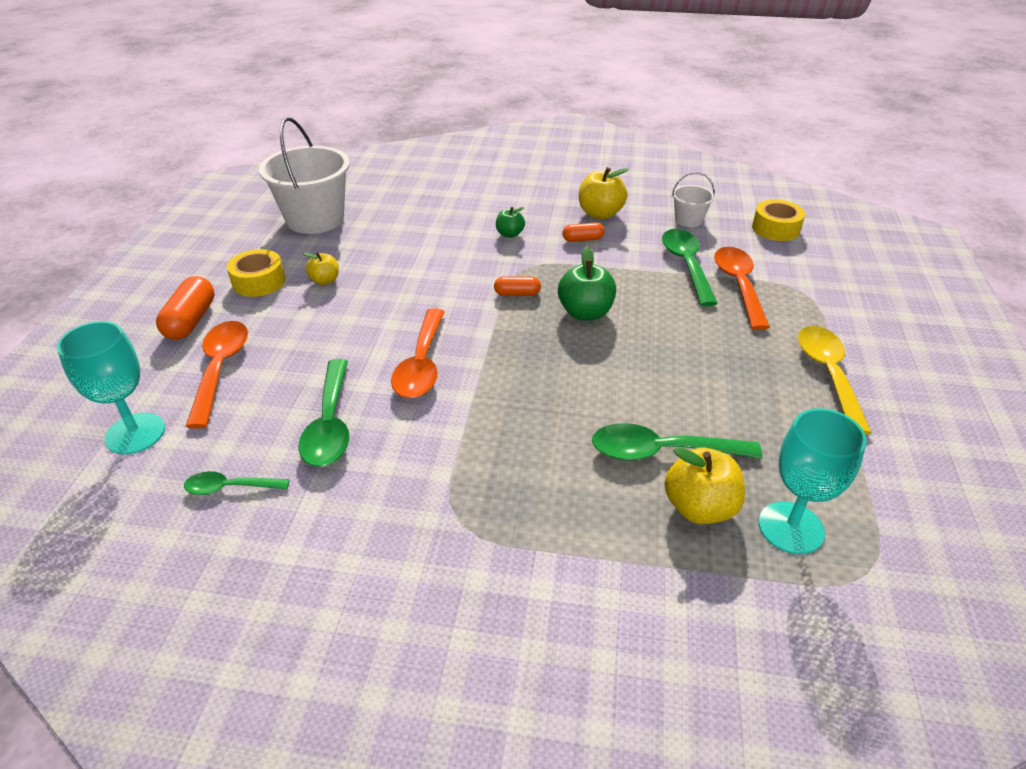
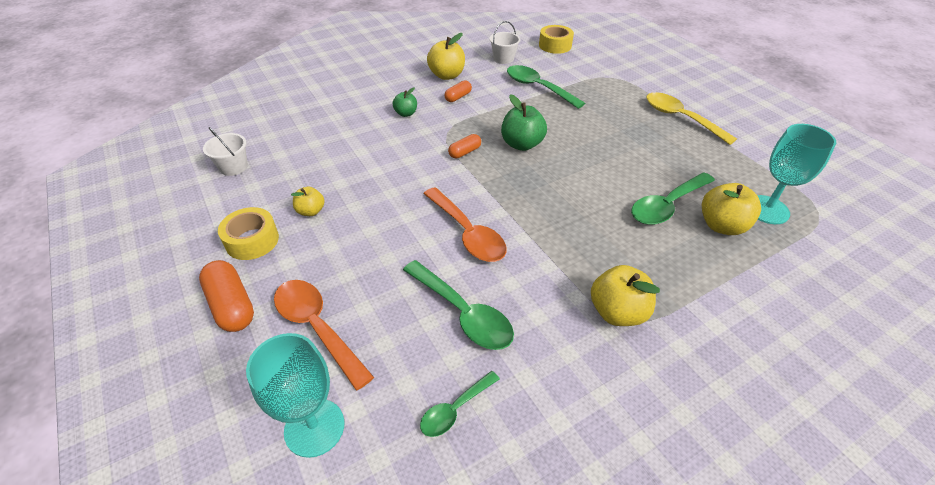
camera: 40 degrees left, 5 degrees up
(315, 219) = (233, 167): white bucket -> white bucket, size x0.48
(459, 509) = (617, 312): none -> yellow apple
(739, 285) = (579, 88): orange spoon -> none

